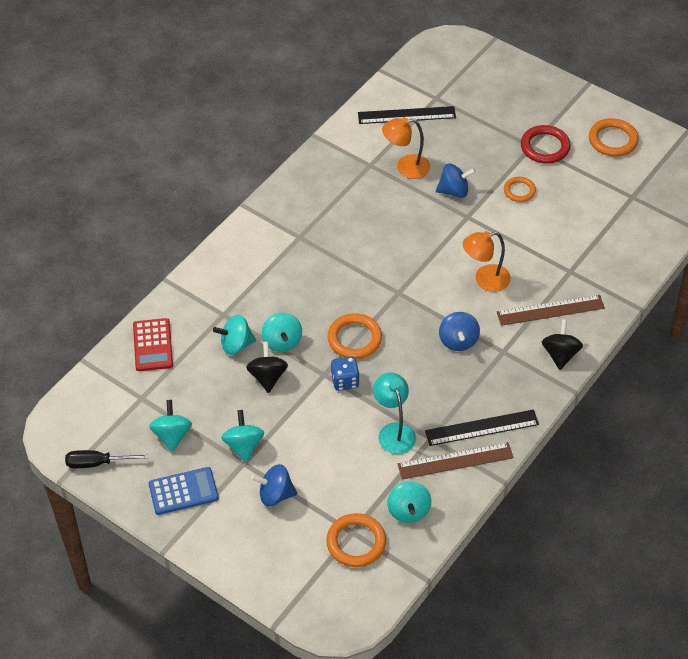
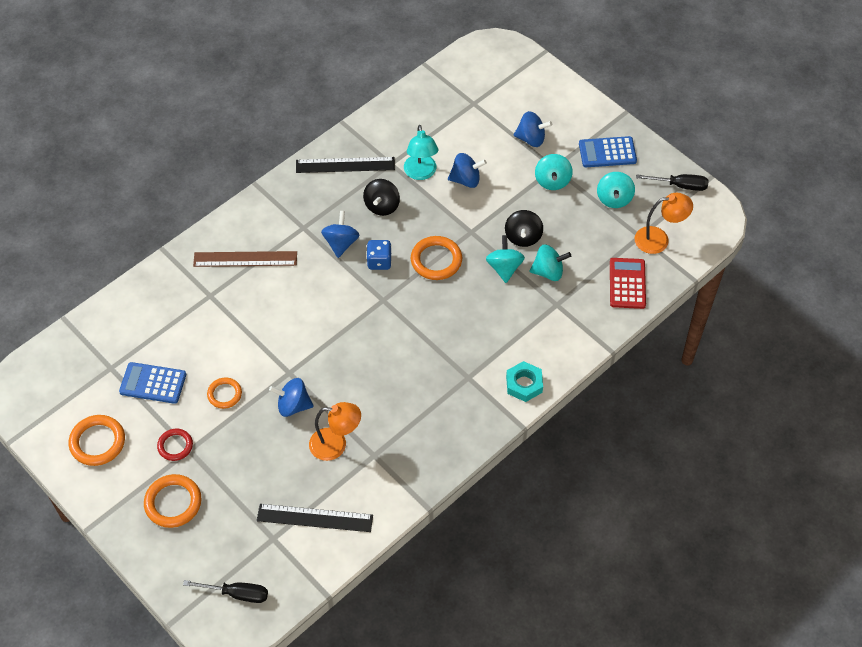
camera: 170 degrees left, 5 degrees up
(246, 238) = (524, 384): none -> turquoise nut
(341, 431) = (466, 180): none -> blue spinning top
(345, 381) = (453, 222): blue dice -> blue dice (379, 261)
(356, 542) = (472, 95): orange ring -> orange ring (173, 503)
(408, 511) = (425, 111): turquoise spinning top -> none
(451, 61) = (237, 594): none -> black screwdriver
(455, 461) = (376, 142): brown ruler -> none
(485, 280) = (295, 299): orange lamp -> orange lamp (659, 239)
(545, 147) = (175, 446): red ring -> red ring, size x0.63
(560, 354) = (253, 216): black spinning top -> black spinning top (382, 206)
(588, 190) = (153, 383): none -> blue calculator

